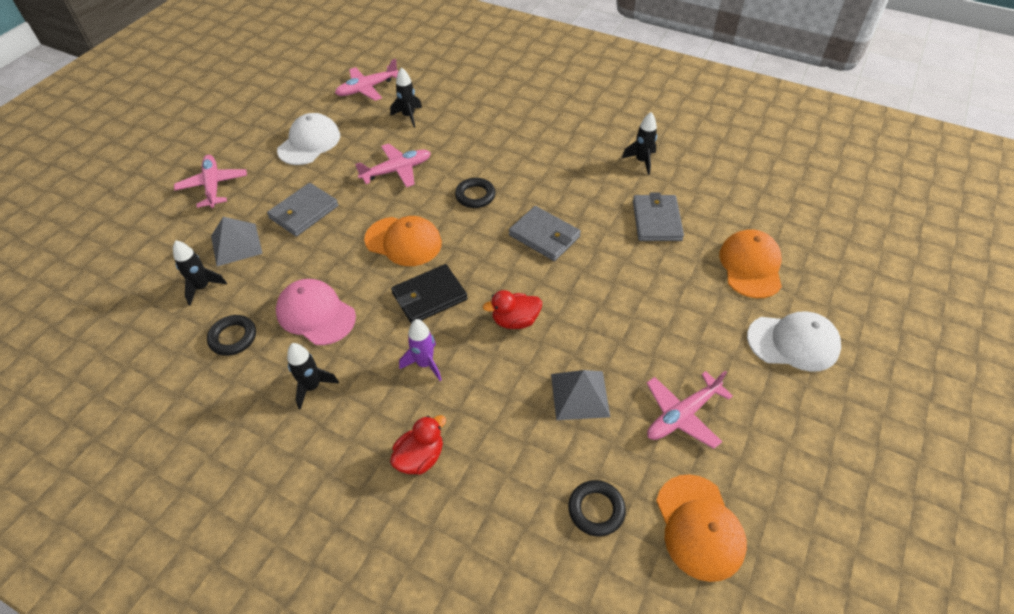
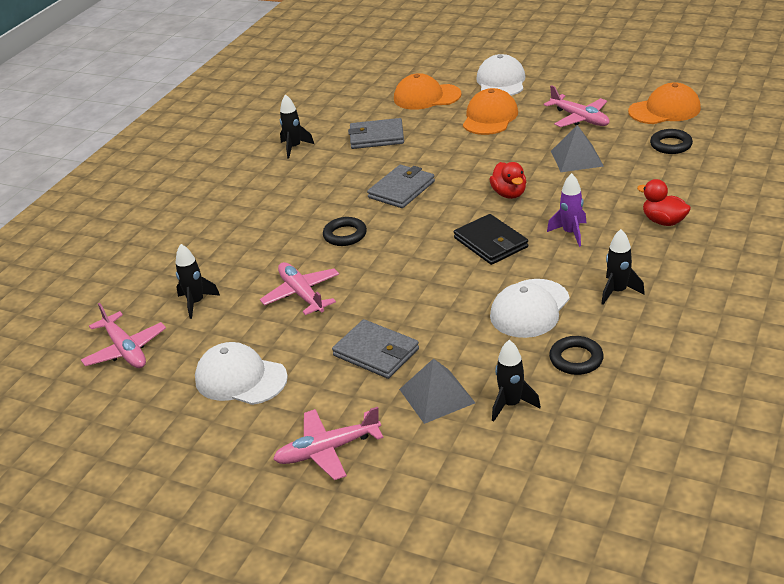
camera: 90 degrees left, 15 degrees down
(316, 314) = (529, 309): pink cap -> white cap
(403, 241) = (418, 270): orange cap -> orange cap (490, 117)

